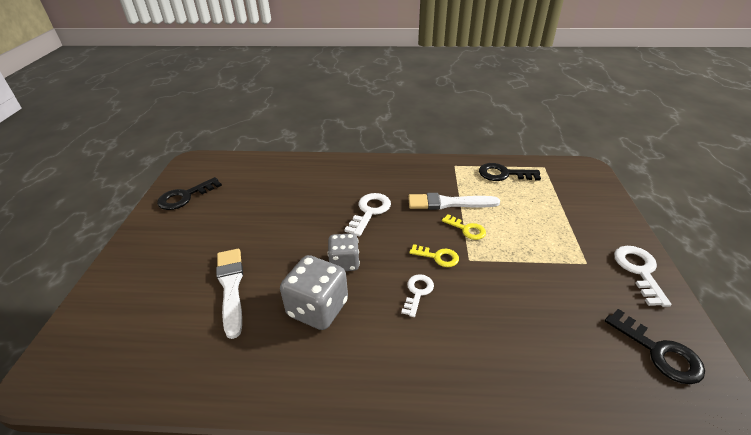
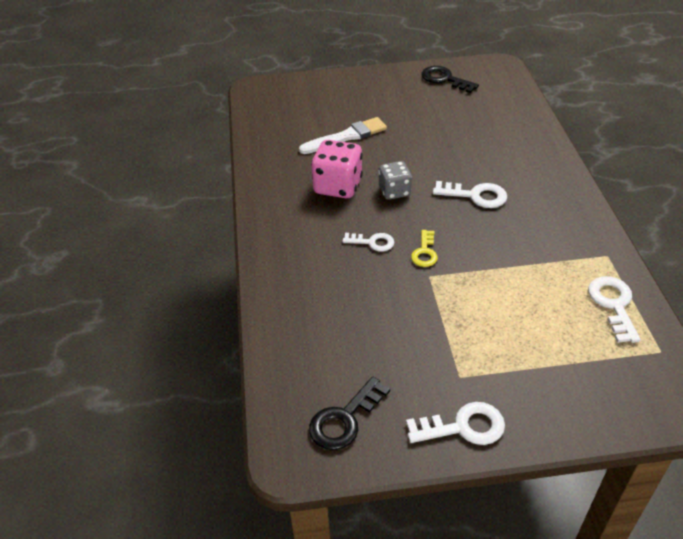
camera: 80 degrees right, 5 degrees up
(318, 308) = (337, 186): grey dice -> pink dice
(448, 203) = (520, 254): white brush -> none
(467, 229) = (478, 272): yellow key -> none
(503, 174) = (613, 304): black key -> white key

